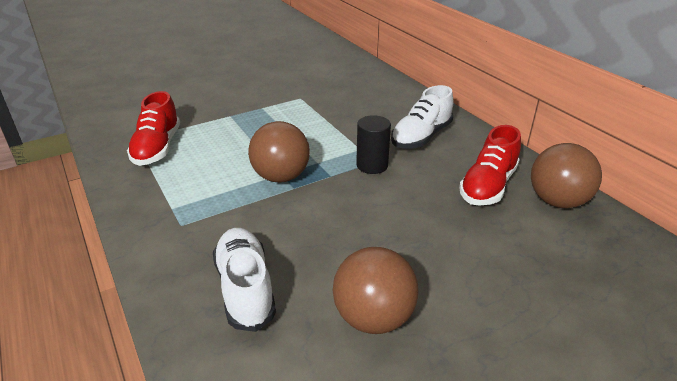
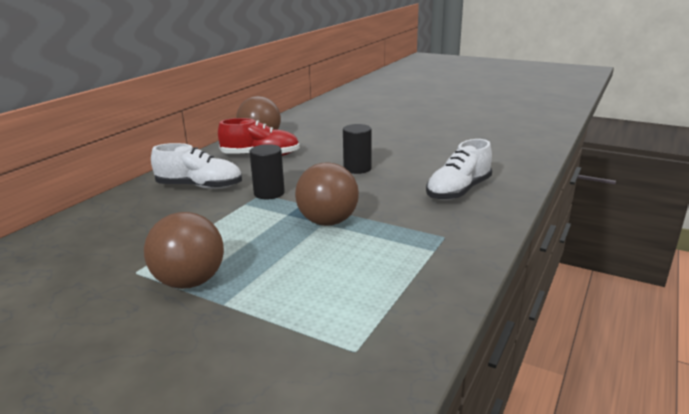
camera: 120 degrees left, 10 degrees down
(157, 148) = (355, 318): red shoe -> none
(373, 318) = (423, 158): brown ball -> brown ball (190, 282)
(387, 240) = (357, 168): none -> black cylinder

